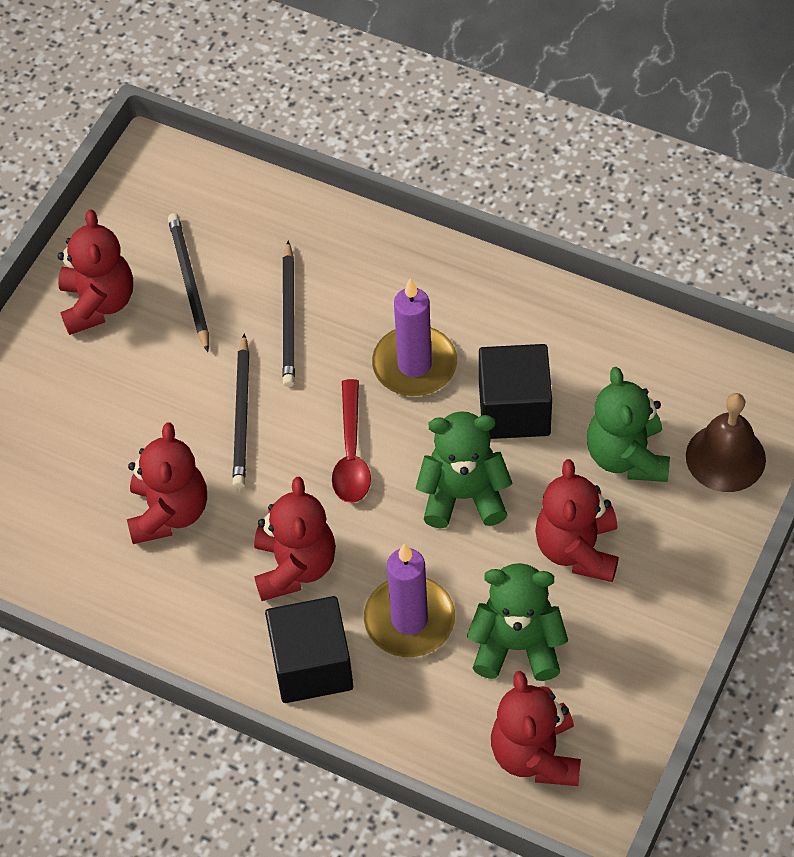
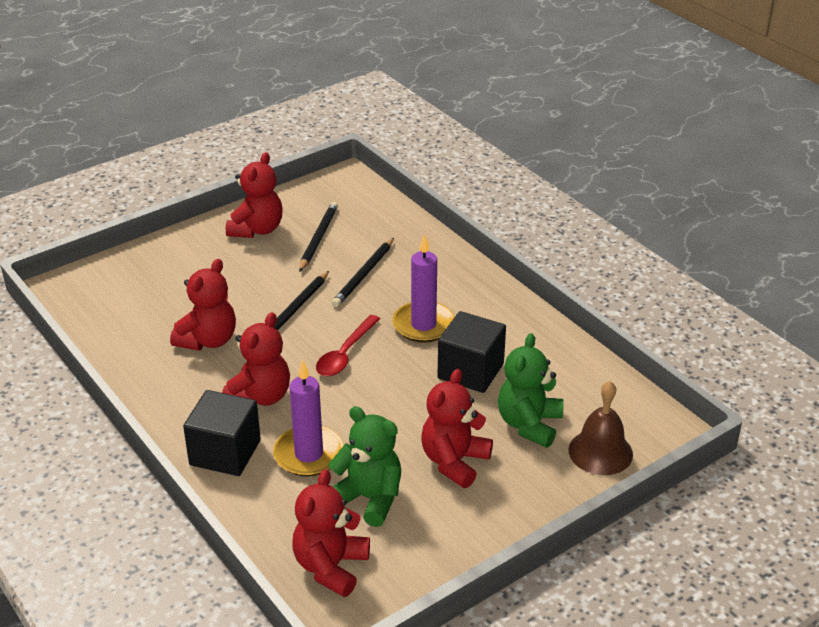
camera: 25 degrees right, 20 degrees down
(463, 496) = (400, 403): green teddy bear -> none

